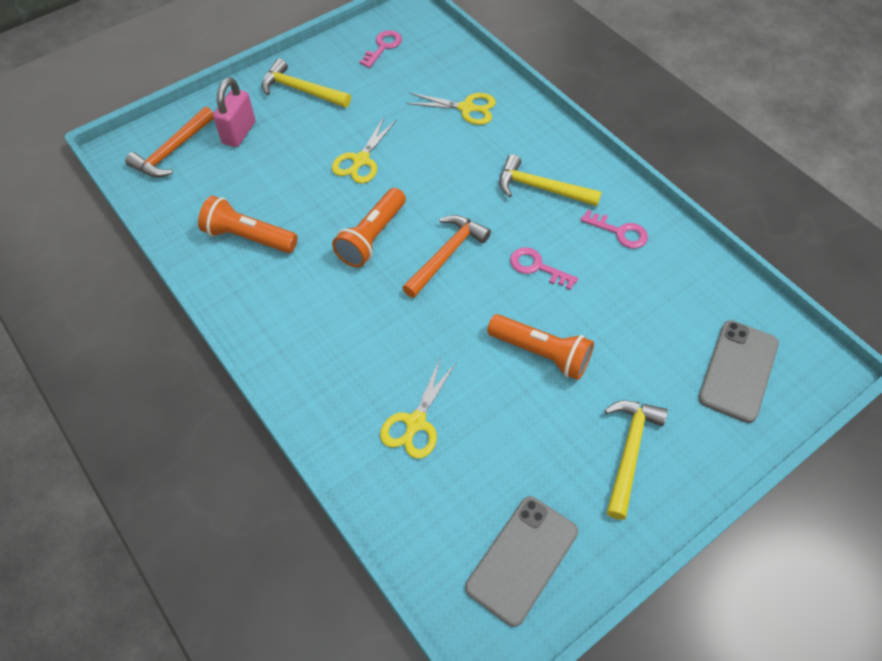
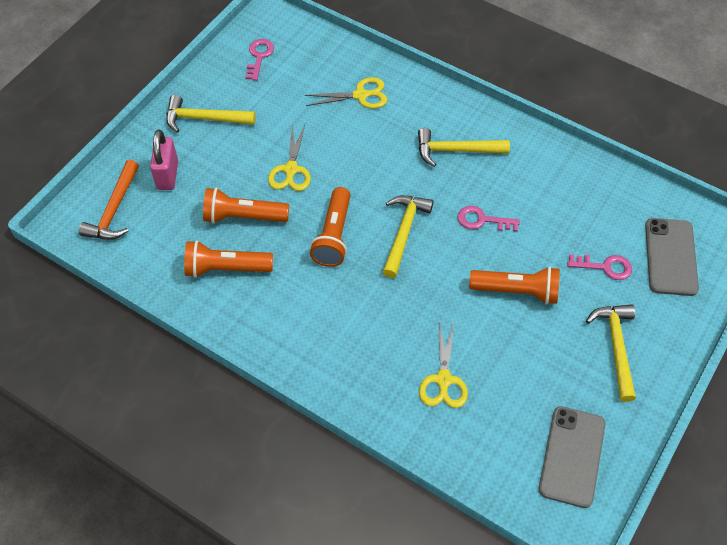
camera: 20 degrees left, 0 degrees up
(291, 192) = (243, 217): none -> orange flashlight
(446, 255) = (403, 232): orange hammer -> yellow hammer
(619, 232) = (535, 170): pink key -> pink key (605, 267)

